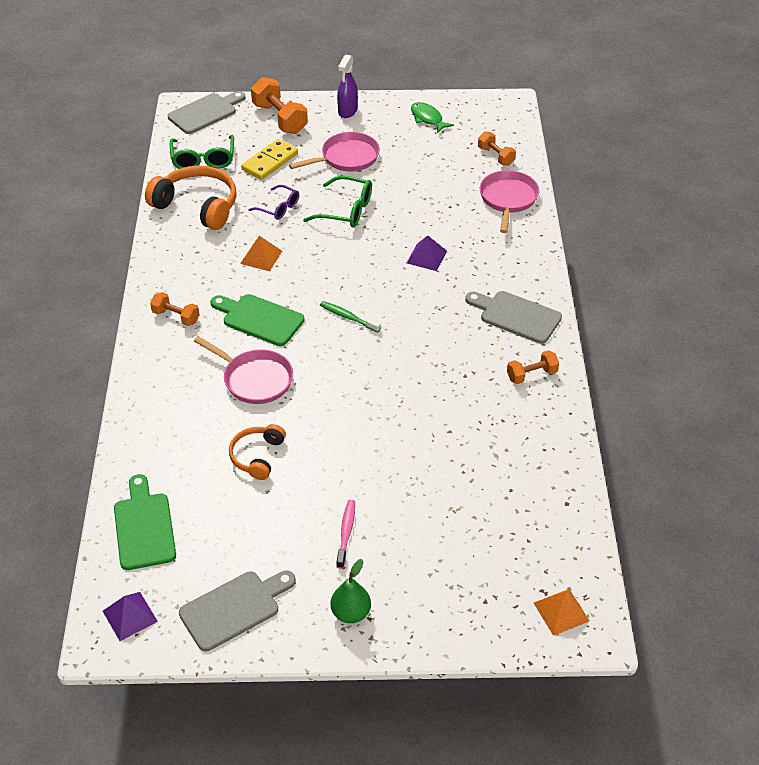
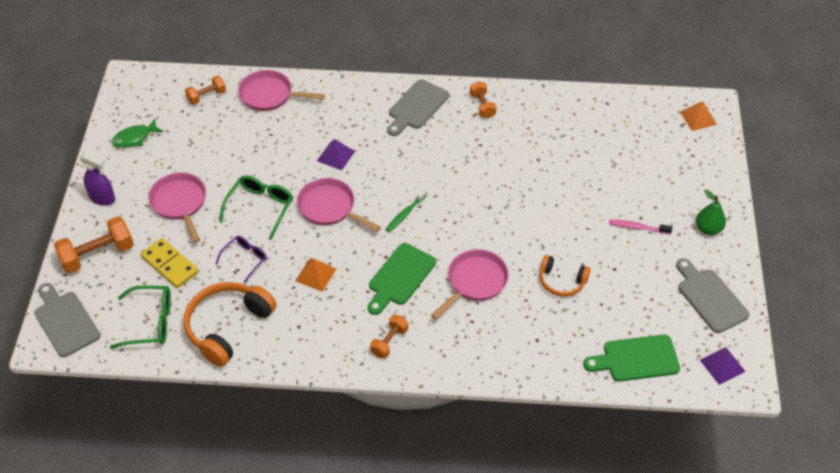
camera: 85 degrees left, 5 degrees up
(351, 259) = (330, 208): none -> pink pan

